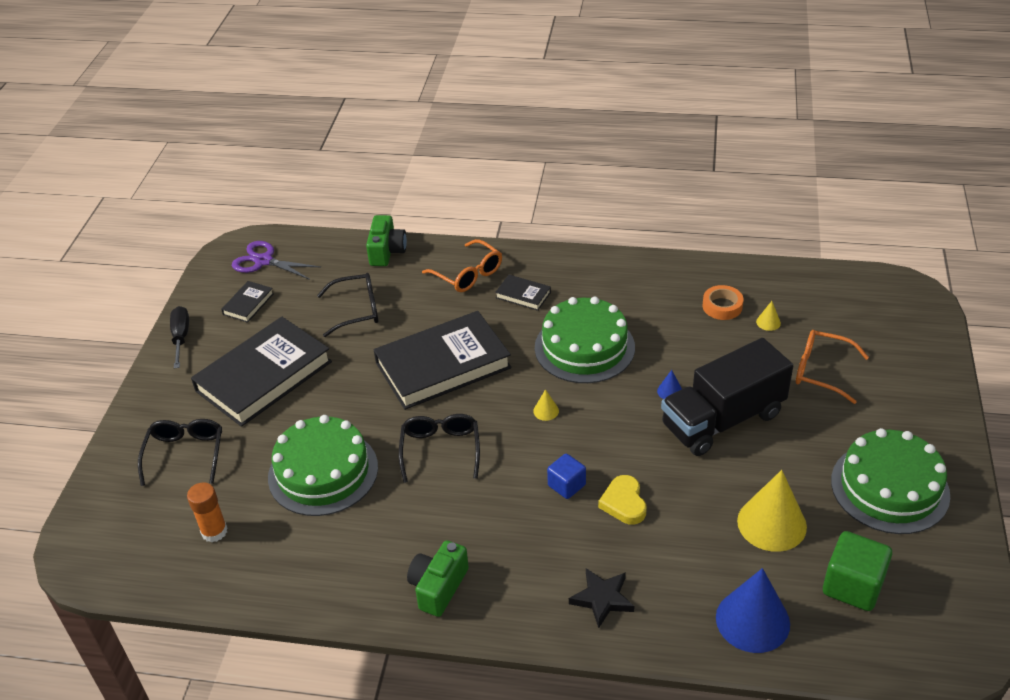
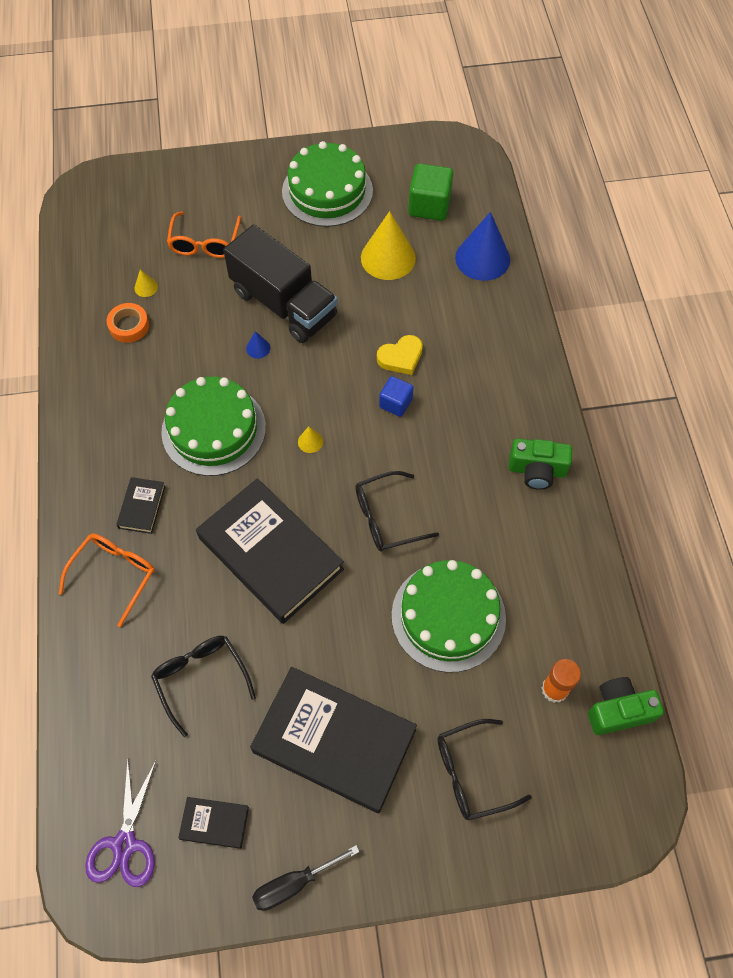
camera: 110 degrees left, 20 degrees up
(387, 251) = (83, 685): green camera -> green camera (618, 711)
(602, 599) = (501, 353): black star -> none

